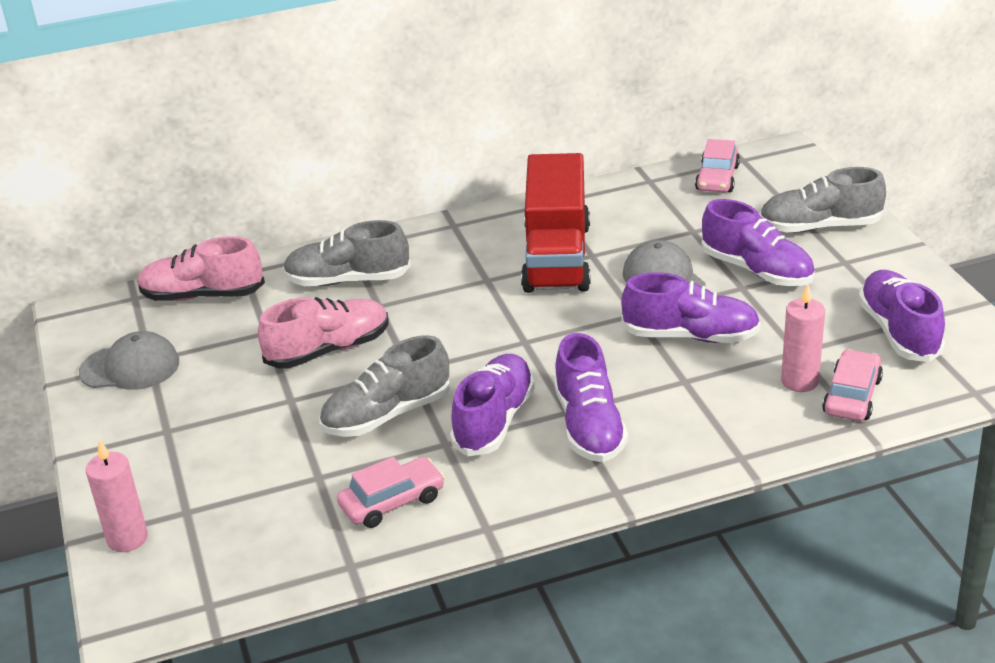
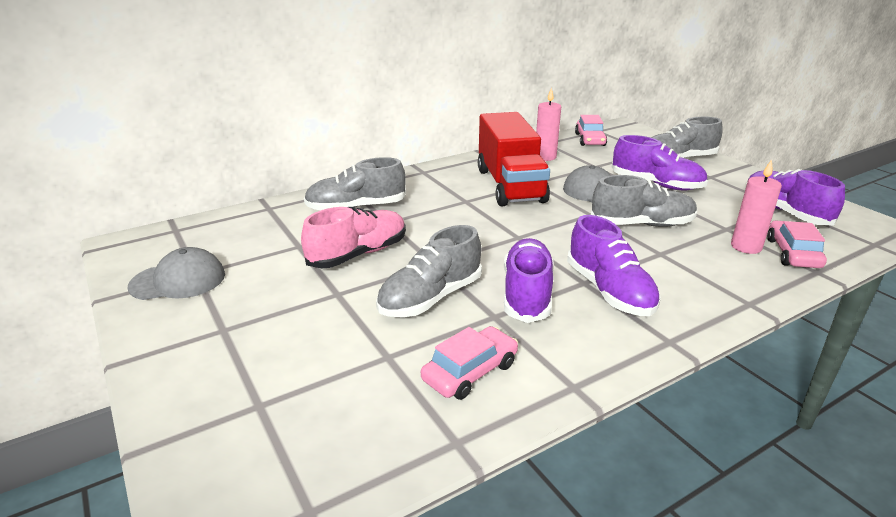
camera: 15 degrees left, 5 degrees down
(127, 538) = (196, 442): pink candle -> pink candle (545, 157)
(202, 295) = (236, 225): pink shoe -> none
(690, 336) = (642, 224): purple shoe -> grey shoe

